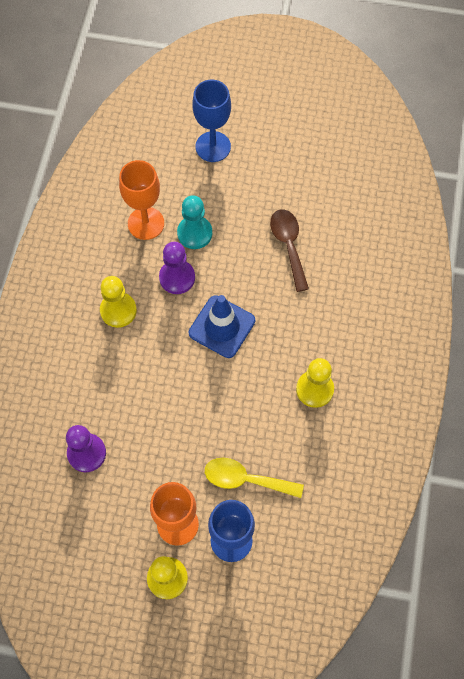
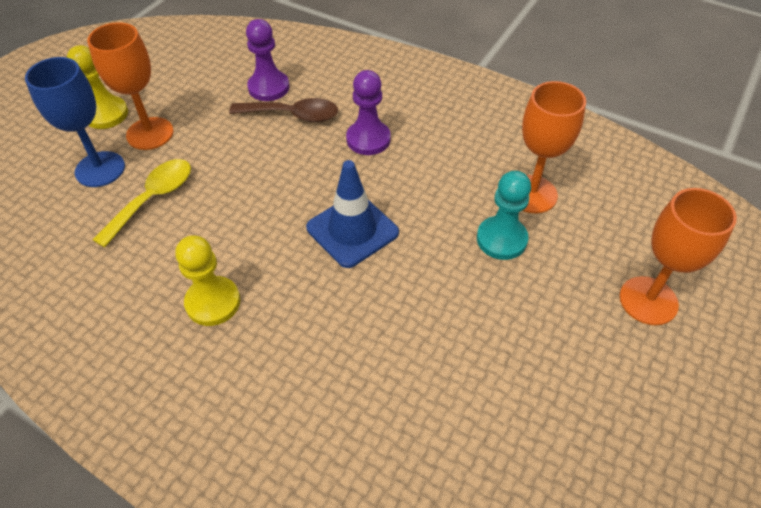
camera: 110 degrees right, 15 degrees down
(118, 310) = (418, 143): yellow pawn -> none
(177, 278) = (441, 205): purple pawn -> purple pawn (368, 139)
(213, 147) = (648, 300): blue goblet -> orange goblet
(288, 245) = (445, 345): brown spoon -> brown spoon (293, 115)

